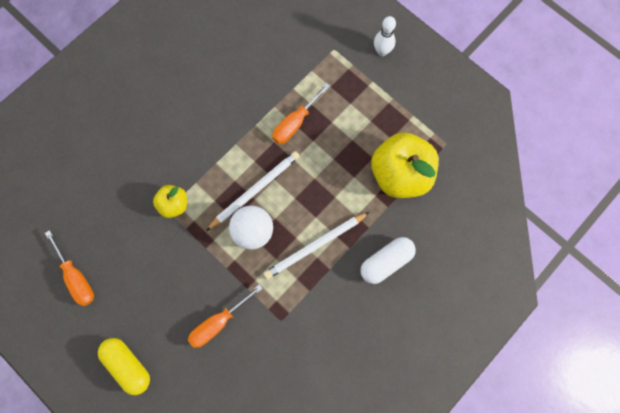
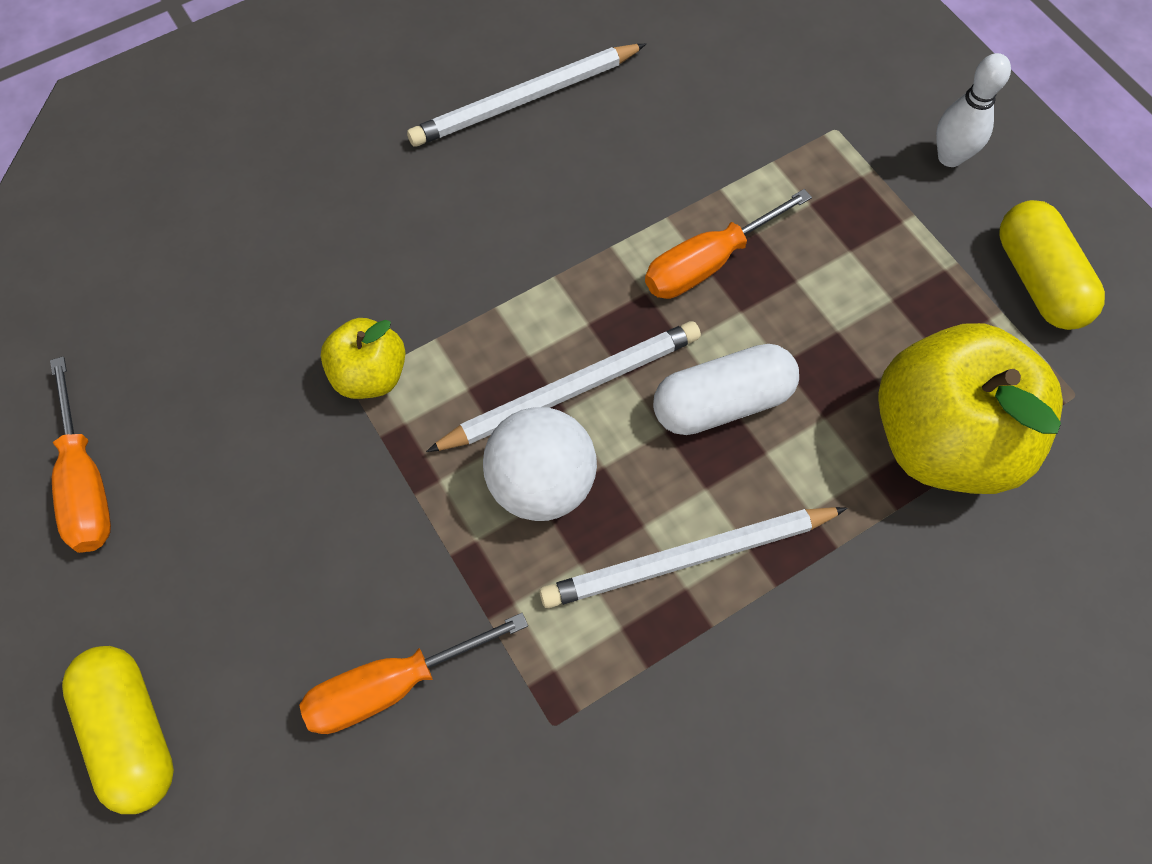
camera: 15 degrees right, 10 degrees down
(203, 66) = (525, 99): none -> white pencil
(386, 262) = (865, 646): white capsule -> white capsule (722, 402)
(425, 98) = (1038, 280): none -> yellow capsule

